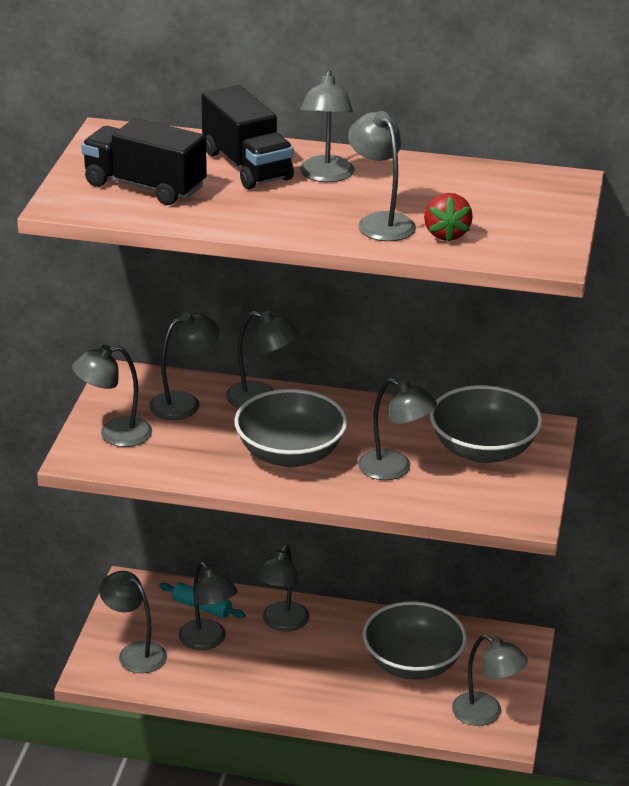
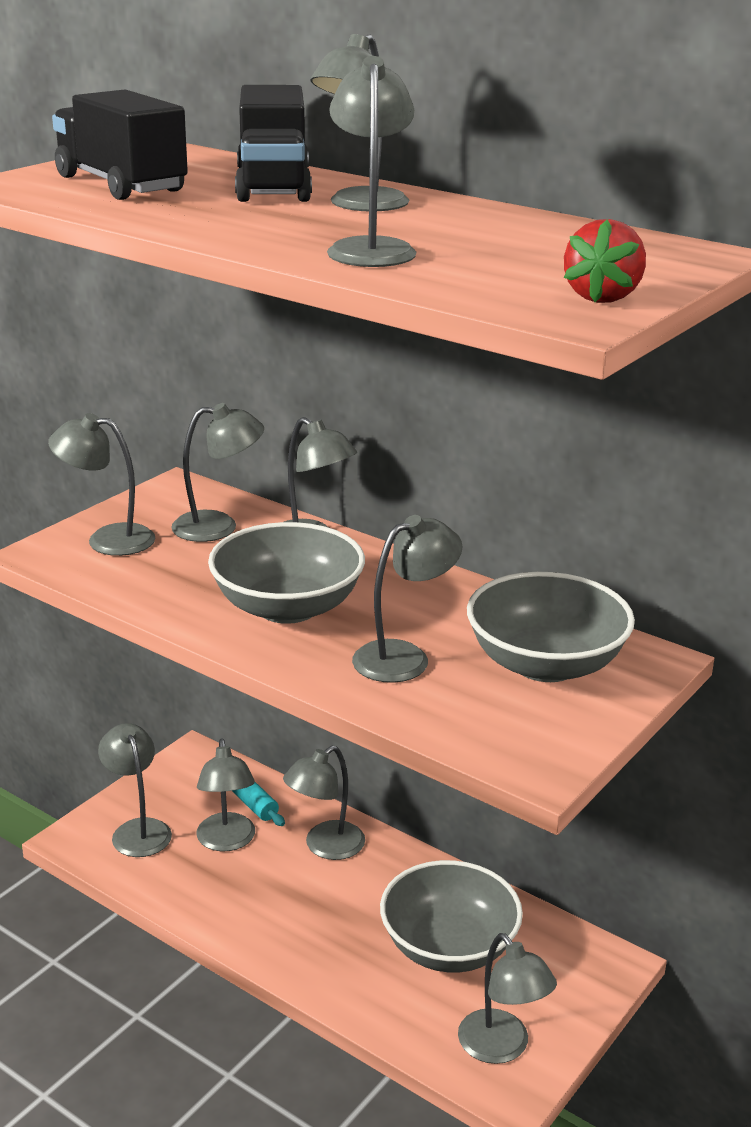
camera: 25 degrees right, 5 degrees down
(394, 469) = (404, 657): grey lamp -> grey lamp turned 90 degrees counterclockwise
(446, 234) = (449, 272): red strawberry -> red strawberry (603, 297)

